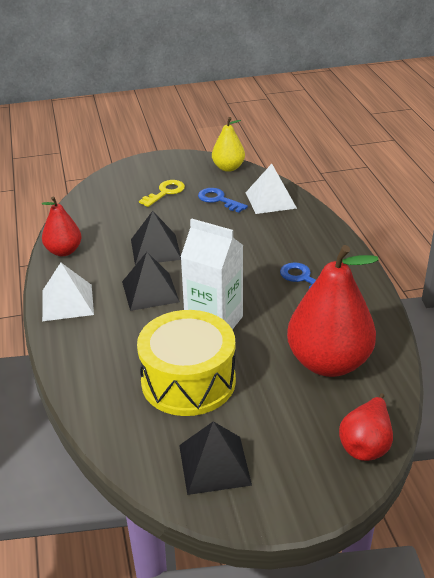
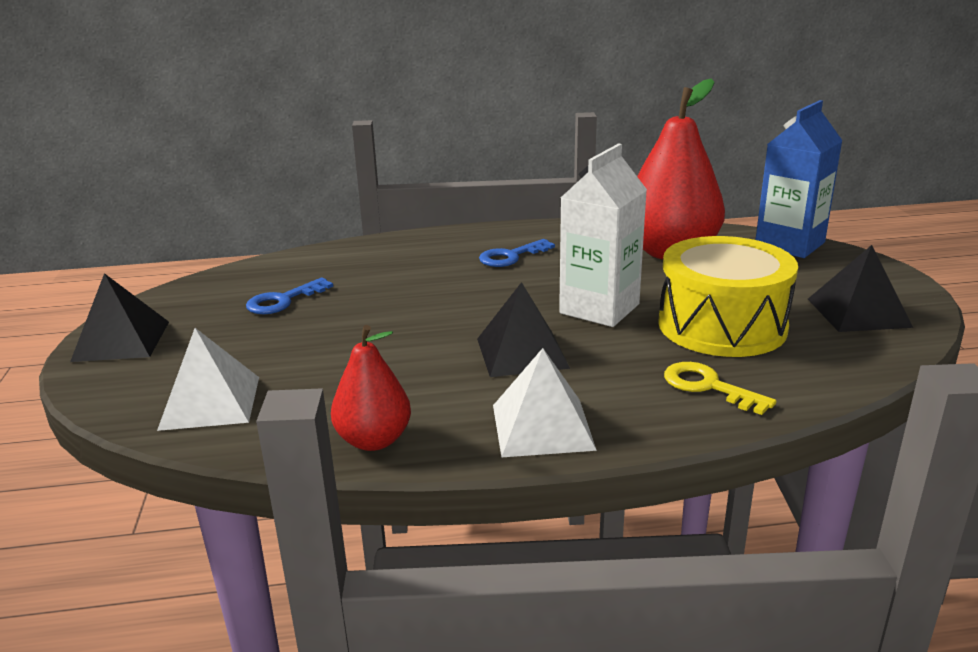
camera: 85 degrees left, 10 degrees down
(155, 249) = (404, 350): black pyramid -> black pyramid (121, 341)
(165, 192) = (225, 342): yellow key -> yellow key (708, 386)
(228, 168) = (187, 292): yellow pear -> none
(270, 200) = (310, 267): white pyramid -> white pyramid (210, 402)
(366, 444) = (789, 244): red pear -> blue carton

